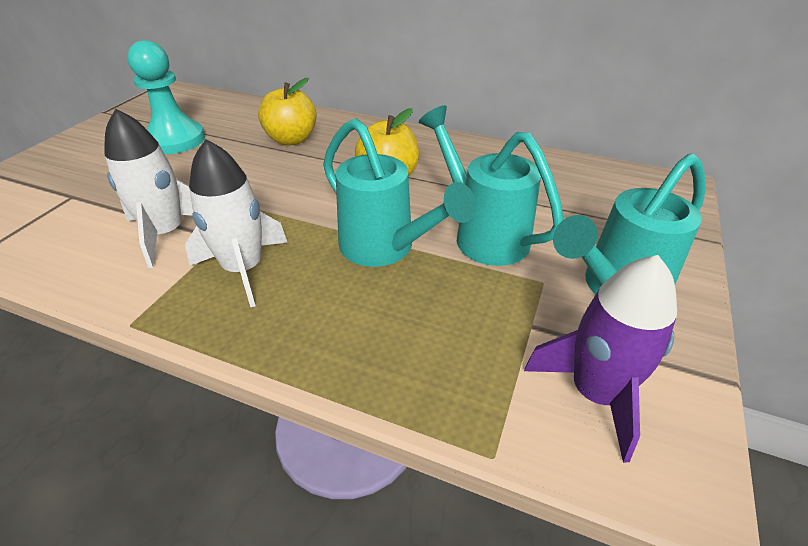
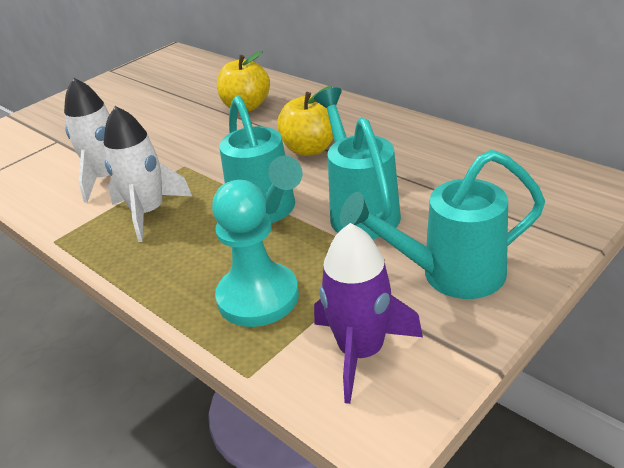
camera: 25 degrees right, 5 degrees down
(175, 140) = (152, 100): turquoise pawn -> turquoise pawn (258, 297)

